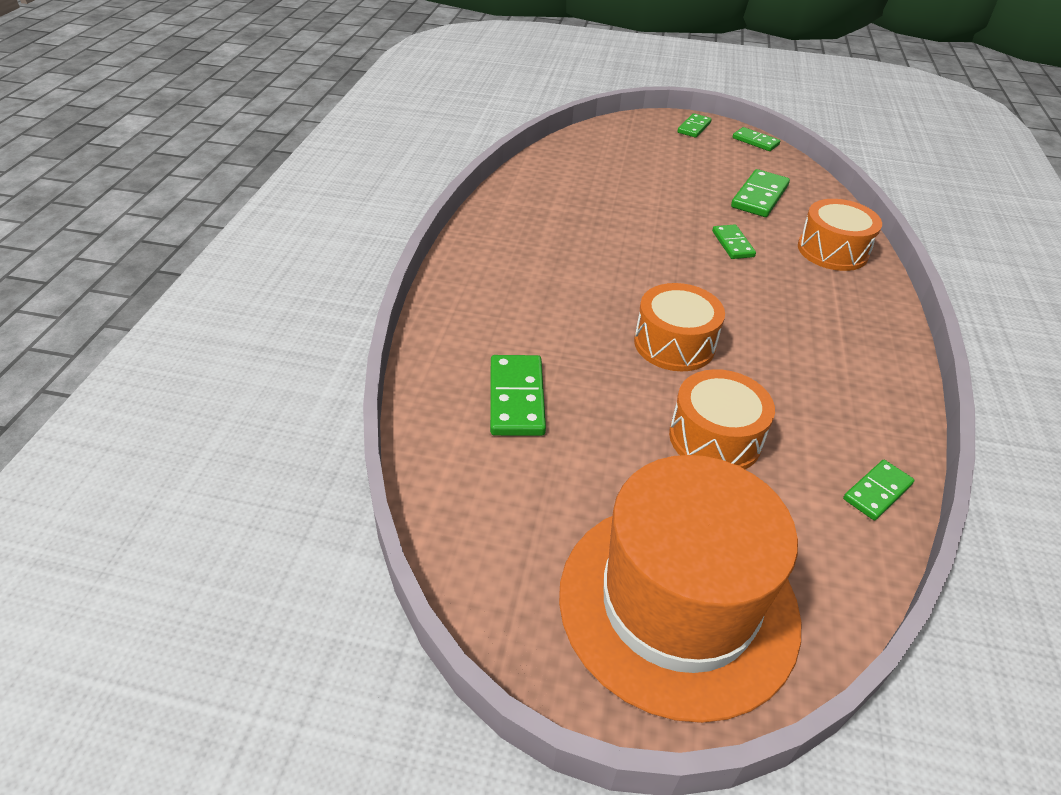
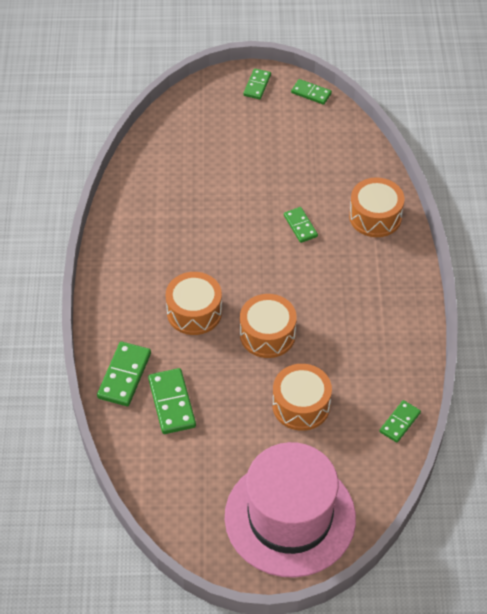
camera: 10 degrees left, 10 degrees up
(576, 303) = (194, 312): none -> orange drum
(678, 604) = (290, 517): orange hat -> pink hat
(759, 196) = (318, 166): green domino -> green domino (124, 376)

